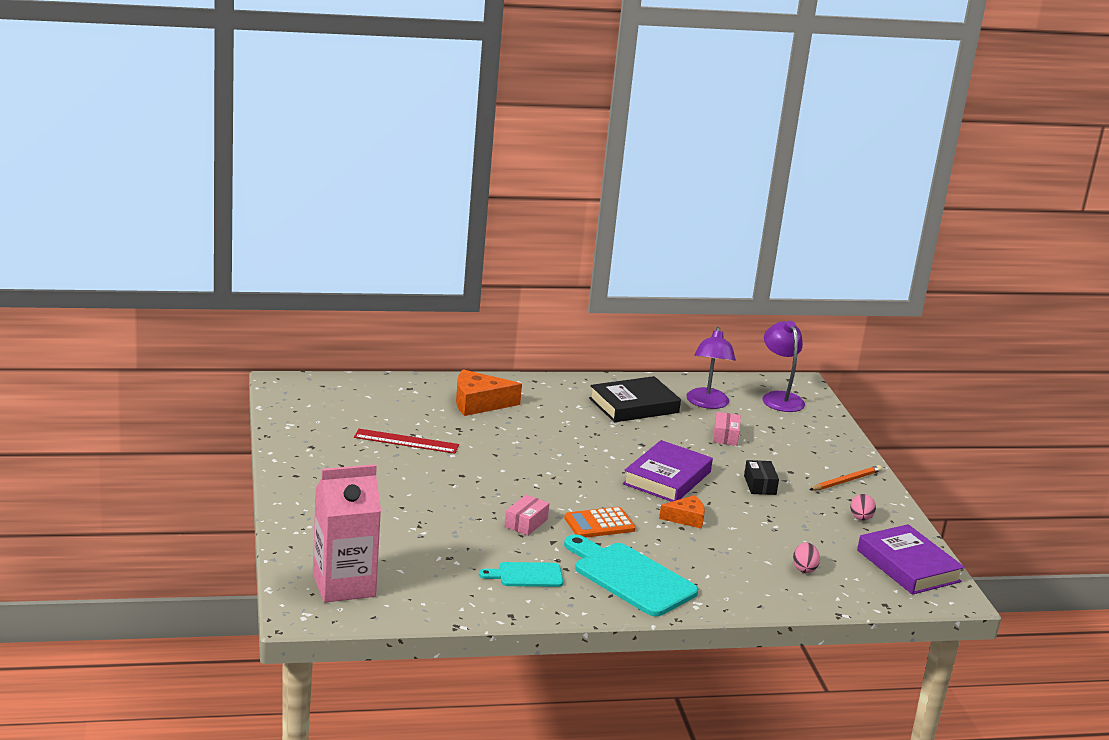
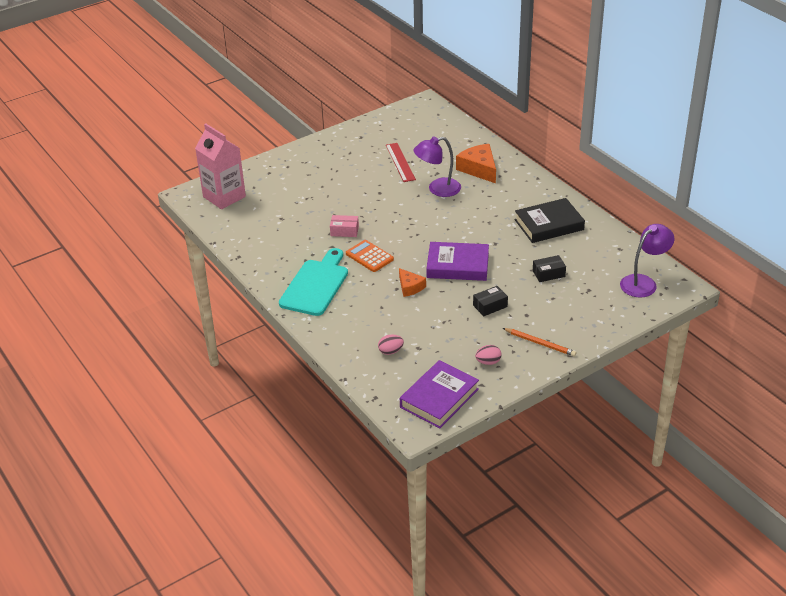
camera: 70 degrees right, 15 degrees up
(526, 575) = (285, 249): turquoise cutting board -> none
(634, 405) = (549, 225): black book -> black book turned 60 degrees counterclockwise
(707, 403) = (591, 253): purple lamp -> purple lamp (437, 189)
(725, 436) = (548, 274): pink box -> black box

